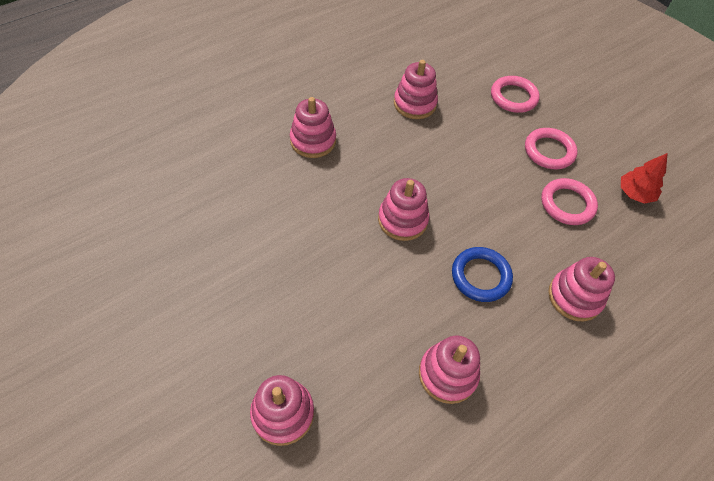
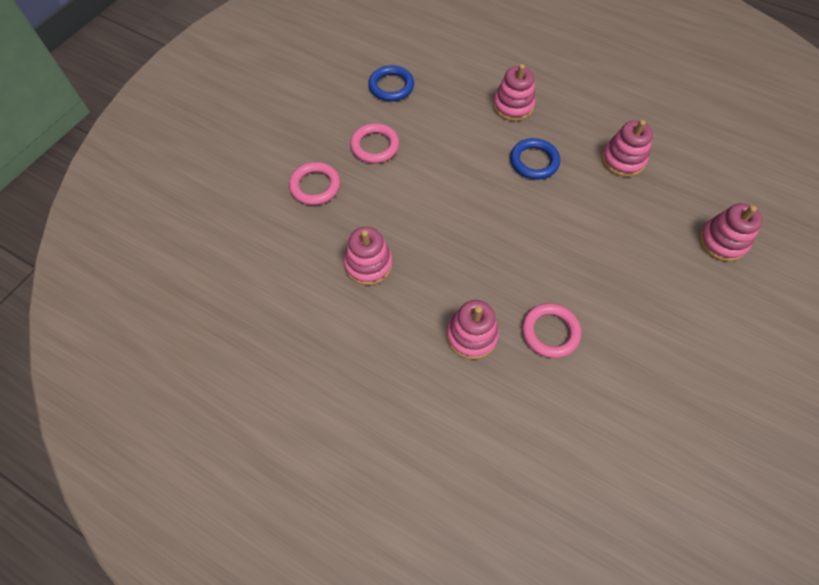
camera: 110 degrees left, 5 degrees up
(402, 220) = (516, 227): pink stacking toy -> none
(567, 204) = (428, 124): pink ring -> pink ring (550, 332)
(635, 193) = (391, 86): red tree -> blue ring

